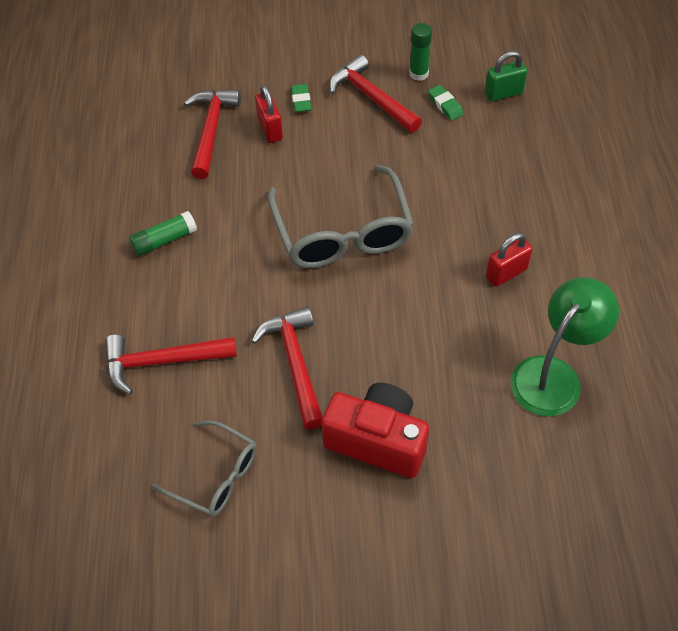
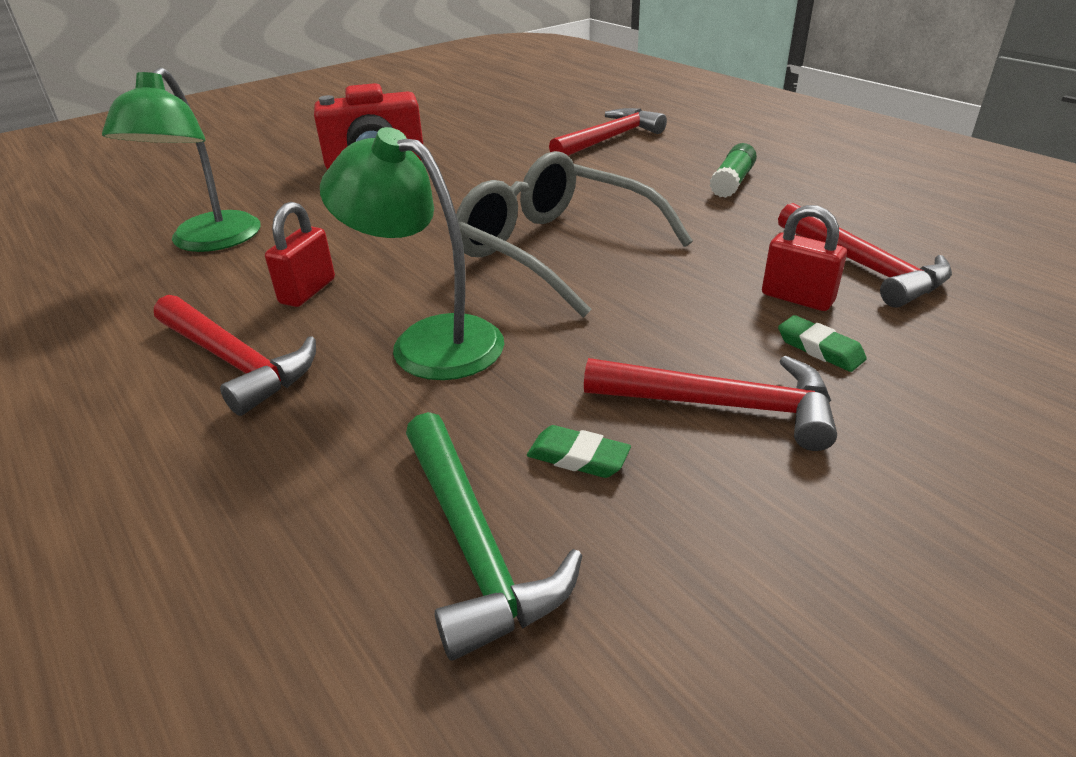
camera: 145 degrees right, 20 degrees down
(215, 476) = (492, 121): grey glasses -> none
(295, 363) = (494, 170): red hammer -> red hammer (236, 362)
(418, 74) = (695, 495): green glue stick -> none
(462, 195) = (428, 341): none -> green lamp
(503, 93) = (475, 546): green padlock -> green hammer

